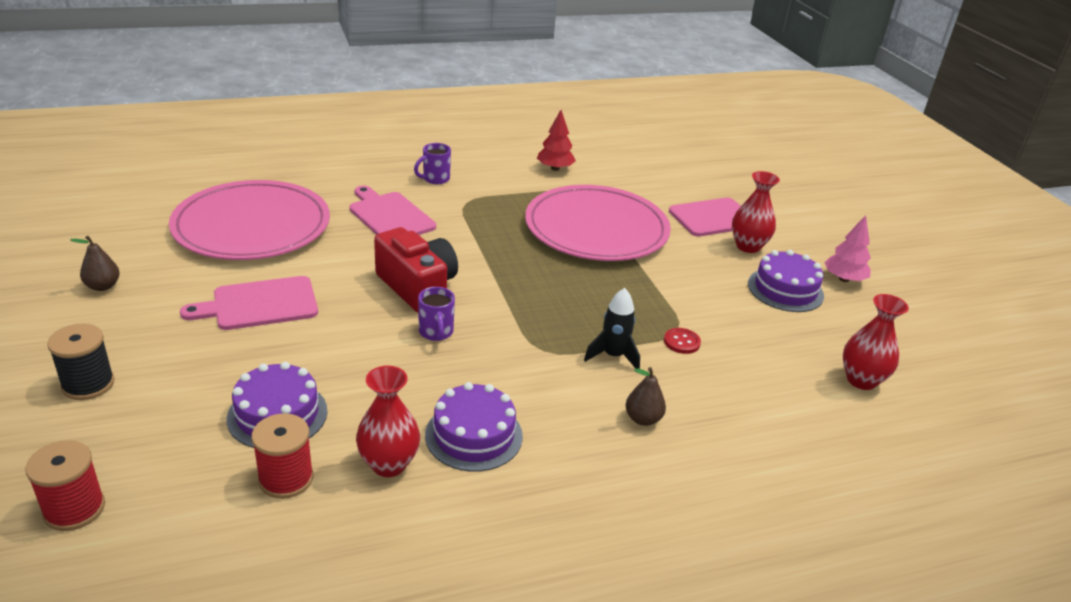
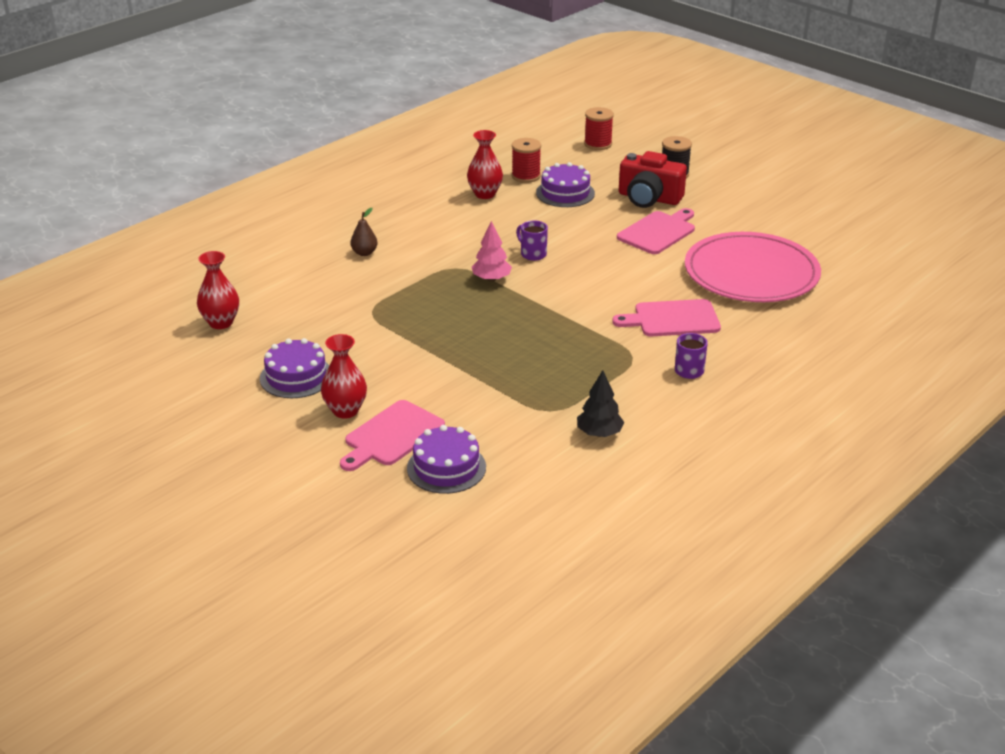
camera: 155 degrees right, 0 degrees up
(103, 286) = (760, 210): brown pear -> none
(390, 216) = (672, 319): pink cutting board -> pink cutting board turned 150 degrees clockwise
(417, 287) = (579, 275): red camera -> red camera (649, 198)
(474, 435) = (454, 216): purple cake -> purple cake (446, 468)
(555, 168) = (599, 433): red tree -> black tree
(596, 229) = (496, 375): pink plate -> none
(613, 356) = (406, 279): black rocket -> none
(681, 342) = (364, 304): red button -> none
(843, 279) = (243, 408): pink tree -> pink tree (491, 279)

